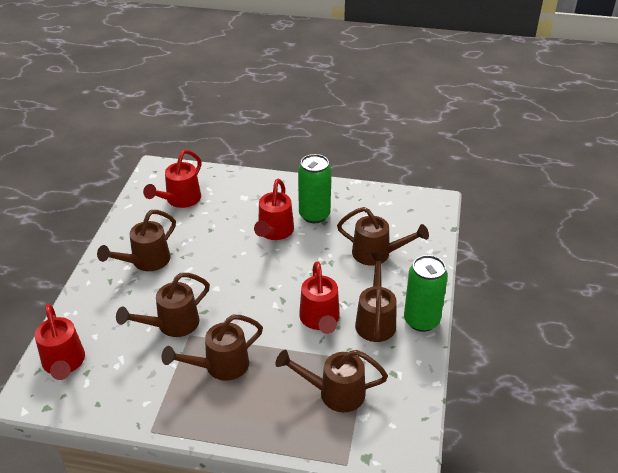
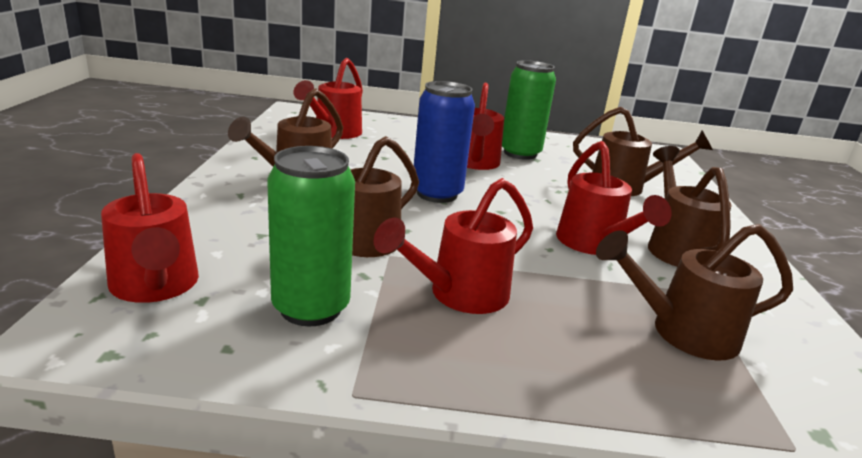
camera: 10 degrees left, 15 degrees down
(220, 366) = (459, 295): brown watering can -> red watering can
(235, 272) = (437, 194): none -> blue can
(421, 320) = (742, 249): green can -> green can (311, 308)

